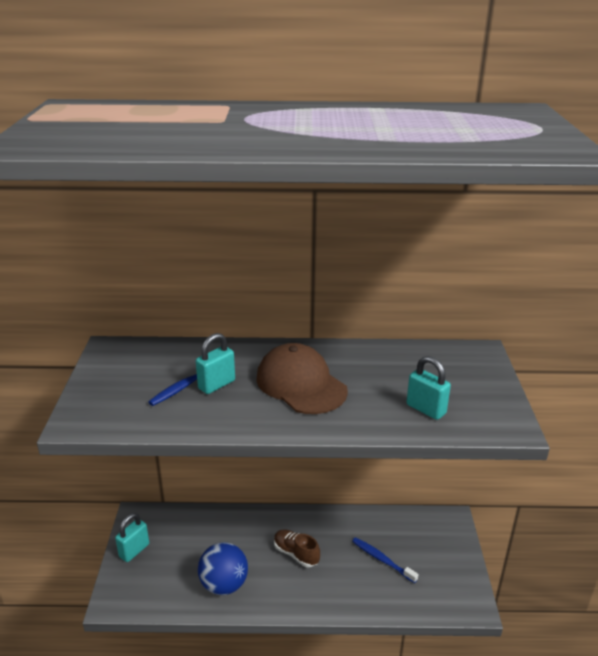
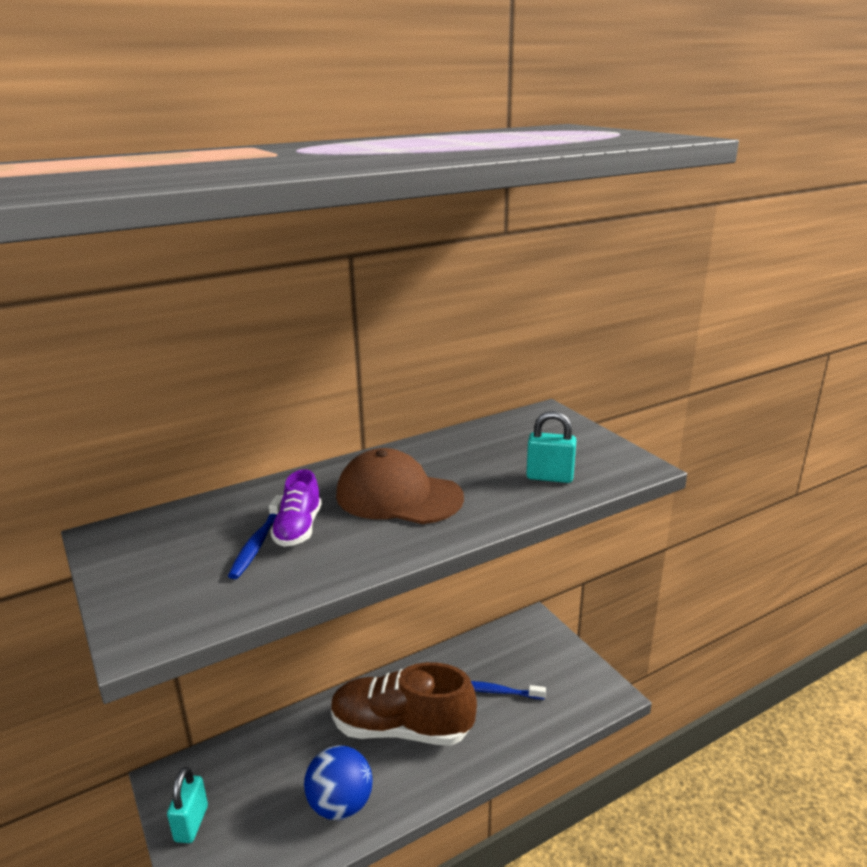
camera: 30 degrees left, 5 degrees down
(216, 384) = (298, 529): turquoise padlock -> purple shoe
(296, 554) = (401, 729): brown shoe -> brown shoe, size x2.06

